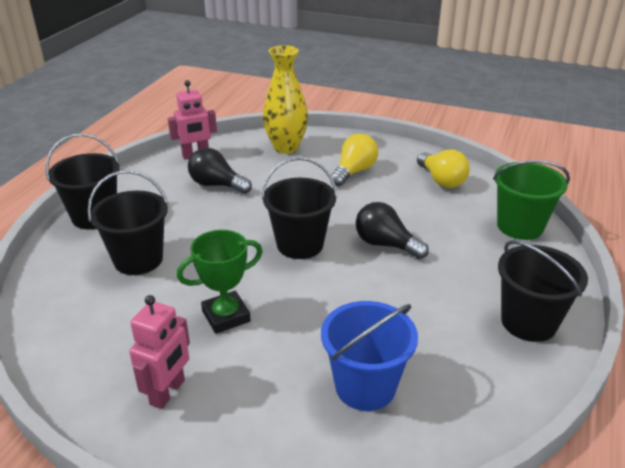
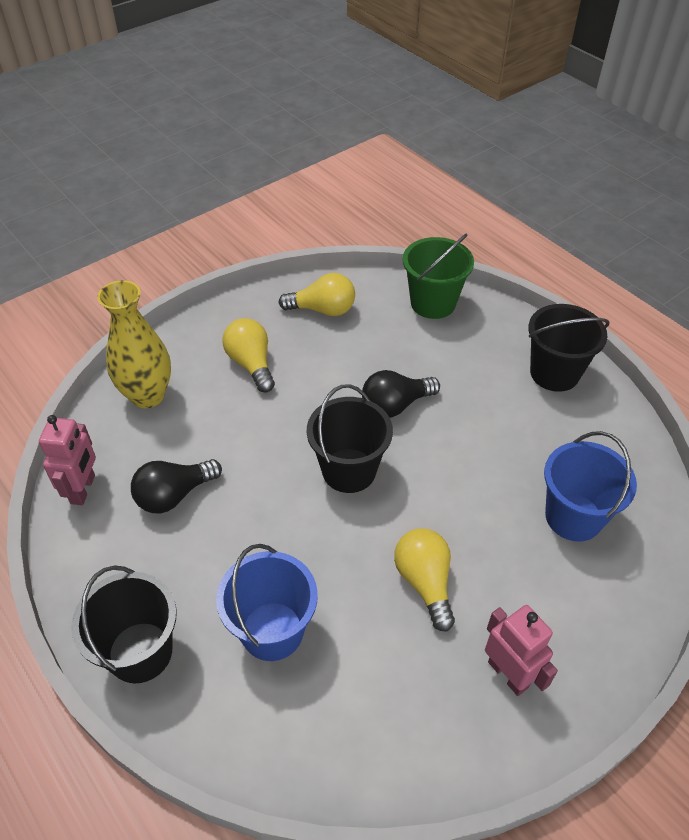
camera: 60 degrees left, 15 degrees up
(138, 259) = (272, 631): black bucket -> blue bucket
(226, 316) = (425, 582): green trophy -> yellow light bulb

